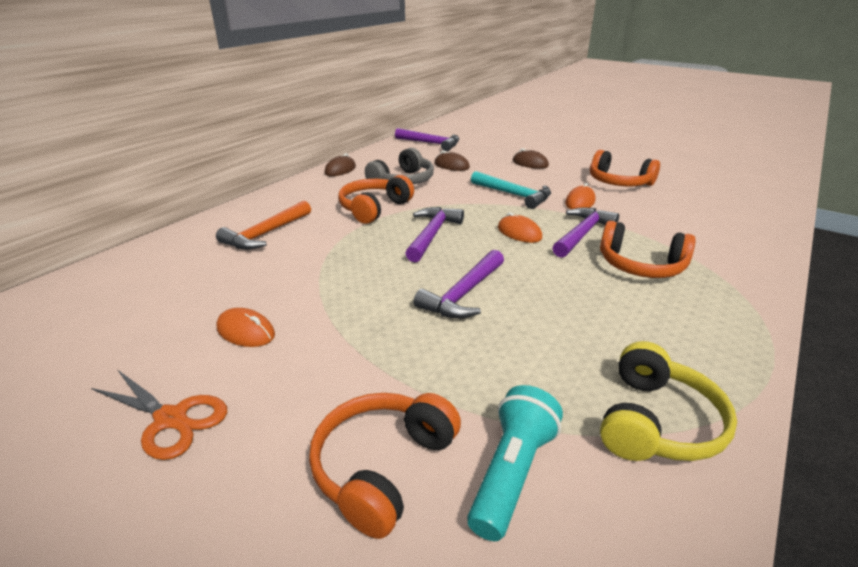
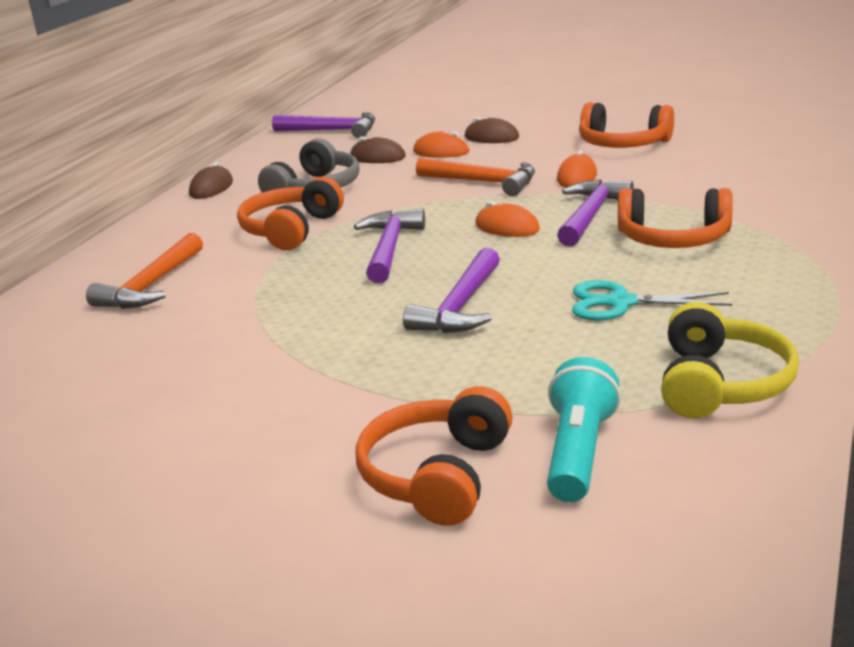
camera: 10 degrees left, 5 degrees down
(171, 419) = (163, 486): orange scissors -> none
(246, 332) = (198, 393): orange mouse -> orange mouse (441, 151)
(514, 195) = (483, 182): turquoise hammer -> orange hammer
(586, 316) = (620, 303): none -> turquoise scissors

